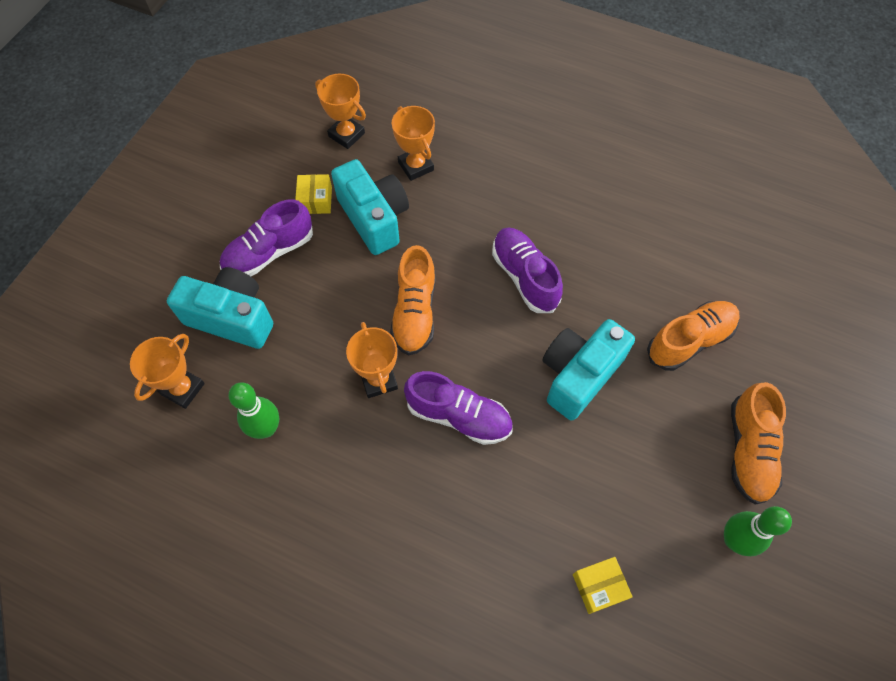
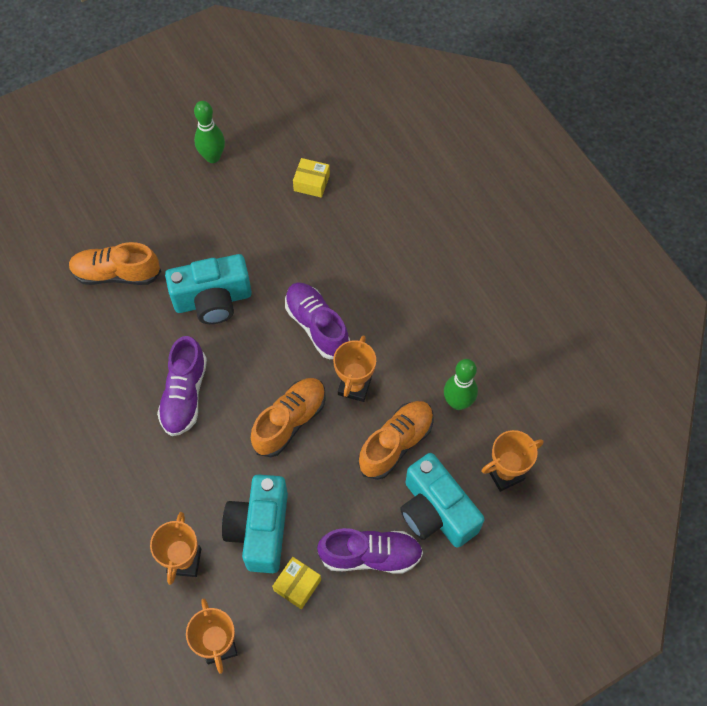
camera: 145 degrees left, 0 degrees up
(748, 450) = (153, 191): orange shoe -> orange shoe (396, 444)

